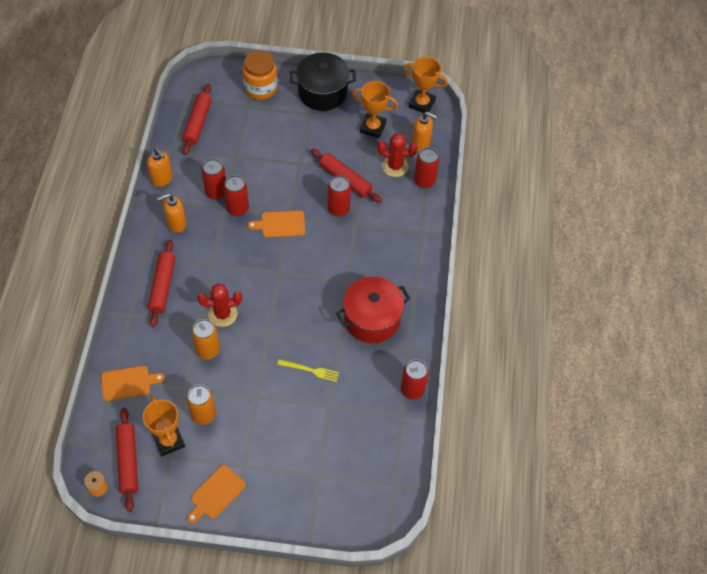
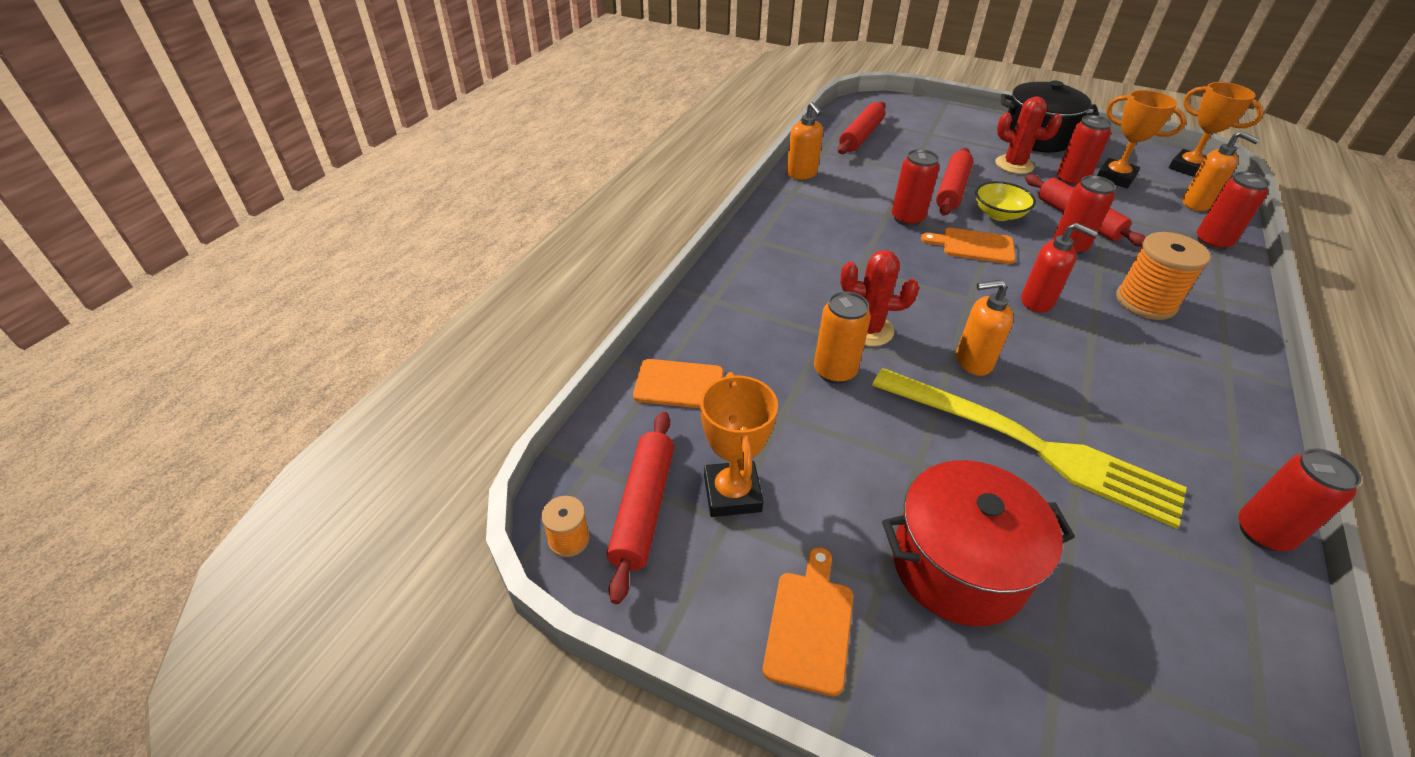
camera: 20 degrees right, 15 degrees down
(162, 286) = (775, 277): red rolling pin -> red rolling pin (952, 190)
(176, 224) = (812, 217): orange soap dispenser -> orange soap dispenser (973, 361)
(203, 414) = (809, 466): orange can -> none
(216, 192) = (877, 198): red can -> red can (1071, 181)
(216, 494) = (810, 625): orange cutting board -> orange cutting board turned 135 degrees clockwise
(260, 88) = (949, 122): orange jar -> none
(295, 188) = (998, 214): none -> yellow bowl
(310, 370) = (1029, 445): yellow fork -> yellow fork, size x2.45
(317, 264) = (1037, 302): none -> red soap dispenser
(372, 319) = (1148, 394): red pot -> red pot (958, 565)
(378, 247) = (1145, 302): none -> orange spool
(395, 166) = (1158, 219): red cactus -> red cactus (1014, 165)

